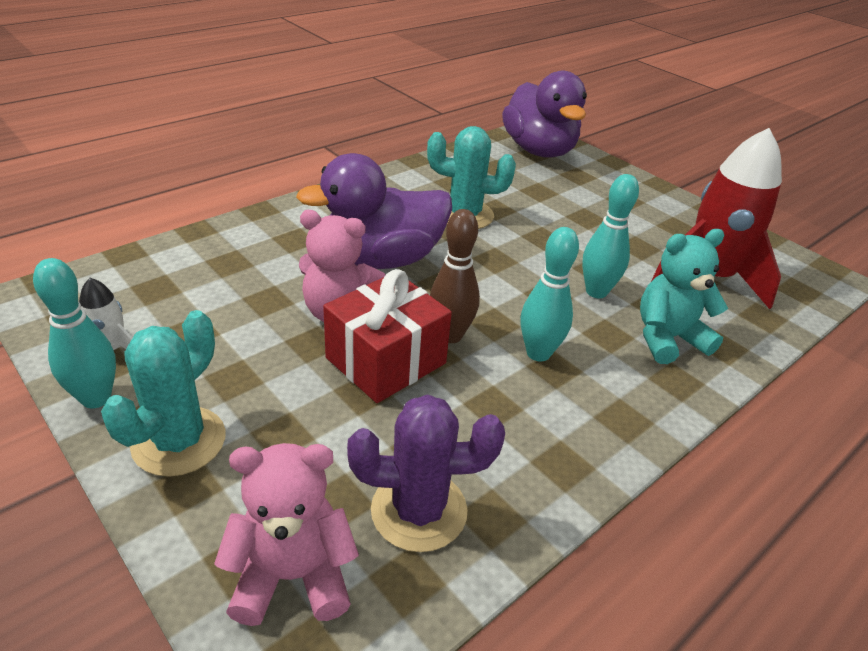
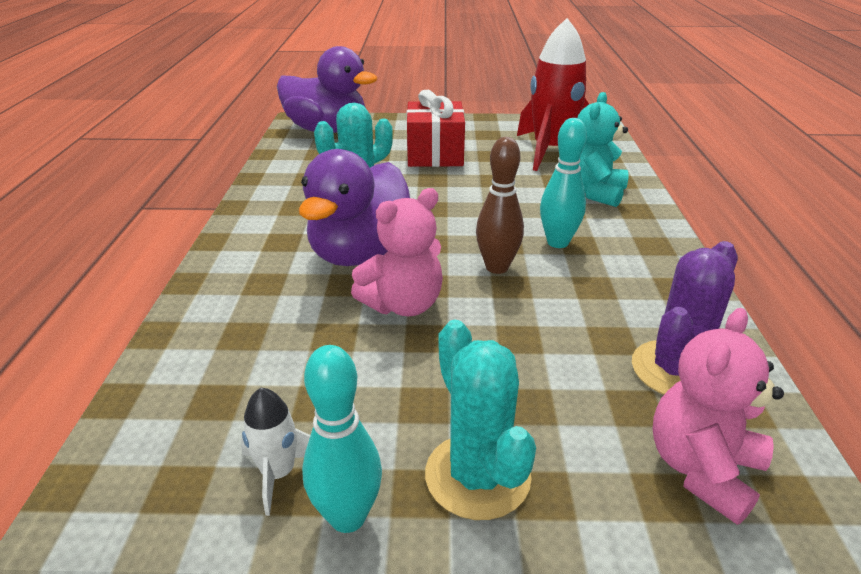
camera: 45 degrees left, 5 degrees down
(386, 360) = (493, 309): red gift -> red gift (435, 154)
(596, 292) = (519, 191): turquoise bowling pin -> none

